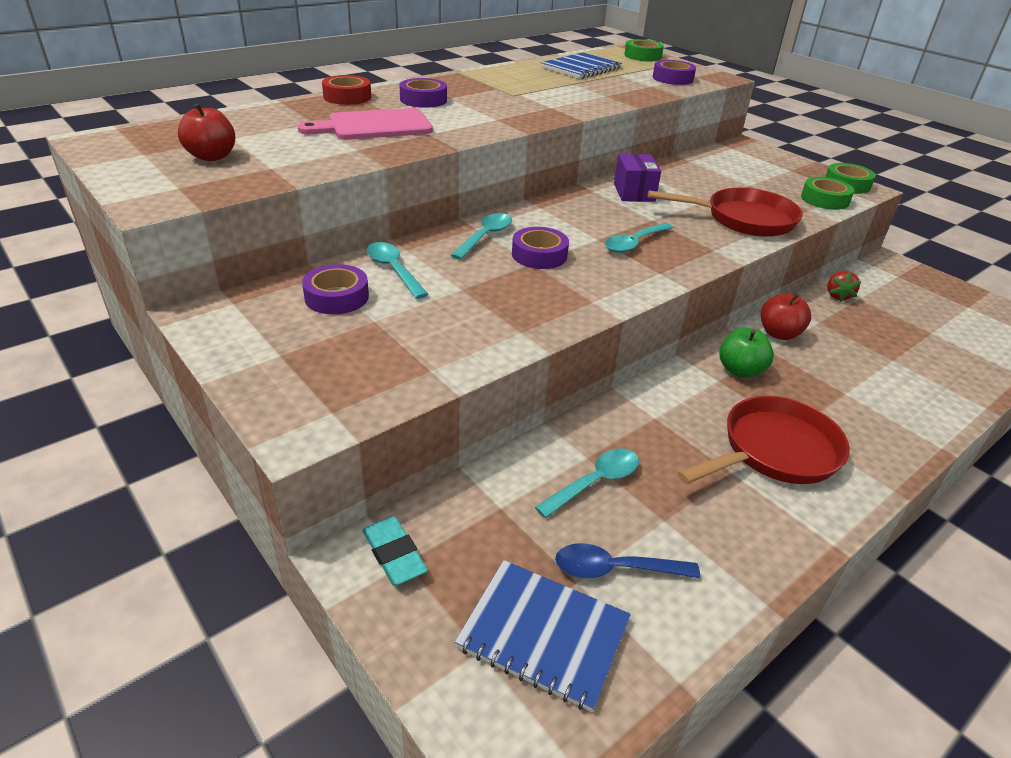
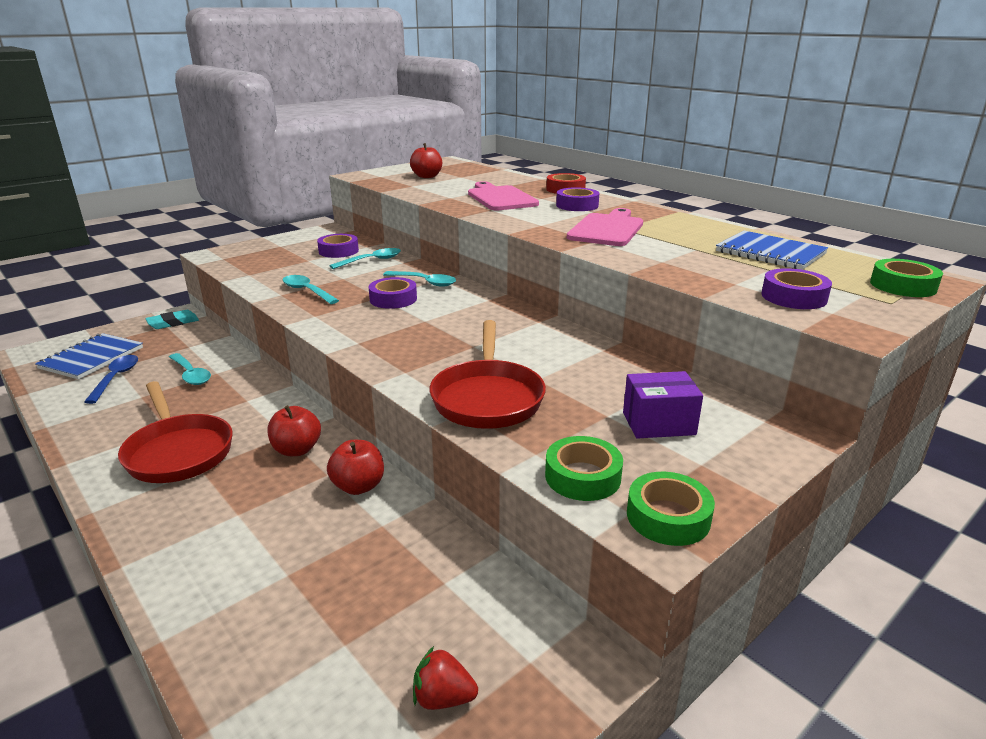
camera: 90 degrees right, 10 degrees down
(515, 99) = (607, 229): none -> pink cutting board
(634, 192) = (542, 340): purple box -> purple box (658, 423)
(634, 243) = (417, 335): turquoise spoon -> turquoise spoon (307, 291)
(740, 370) = (297, 450): green apple -> red apple
(837, 296) = (450, 560): red strawberry -> red strawberry (443, 698)

